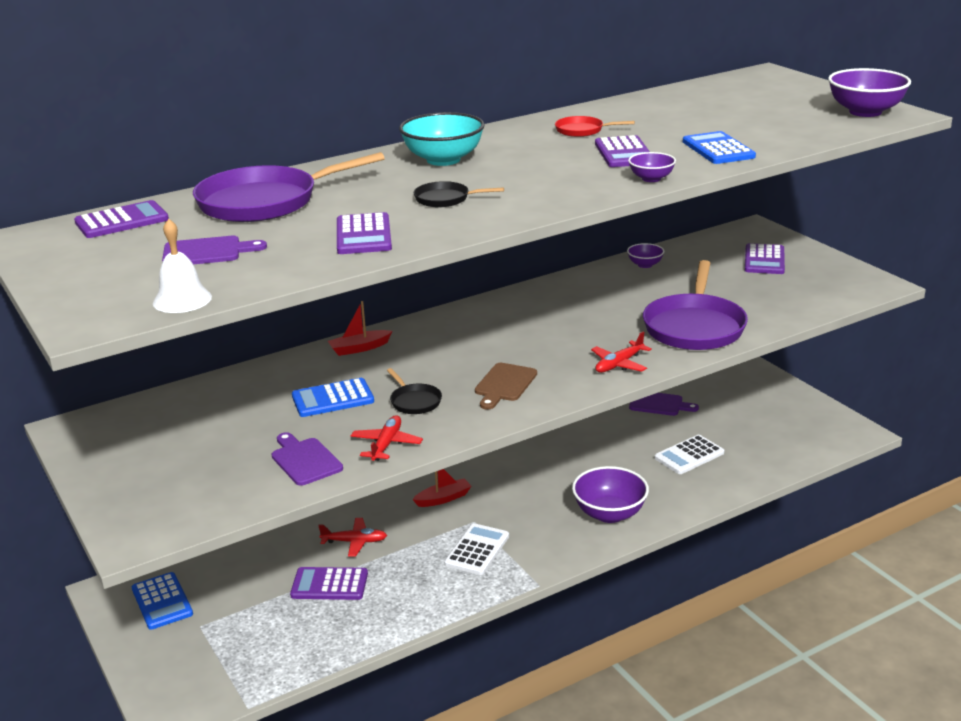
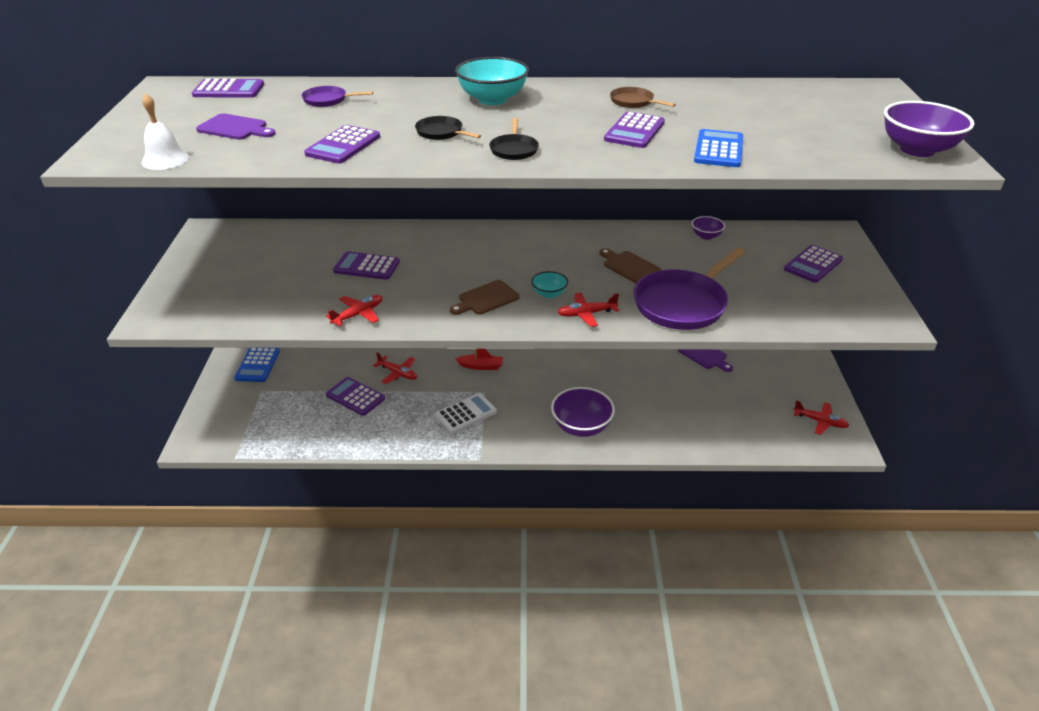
camera: 30 degrees right, 10 degrees up
(265, 202) = (328, 100): purple pan -> purple pan, size x0.46
(305, 460) = (299, 305): purple cutting board -> none
(333, 399) = (366, 266): blue calculator -> purple calculator
(359, 348) = (426, 234): red boat -> none
(414, 401) = (413, 288): black pan -> black pan (514, 149)
(561, 359) = (549, 294): none -> turquoise bowl
(582, 130) = (634, 102): red pan -> brown pan
(607, 312) = (629, 266): none -> brown cutting board
(651, 179) = (619, 161): purple bowl -> none
(689, 455) = (686, 406): white calculator -> none
(817, 423) = (820, 421): none -> red plane

